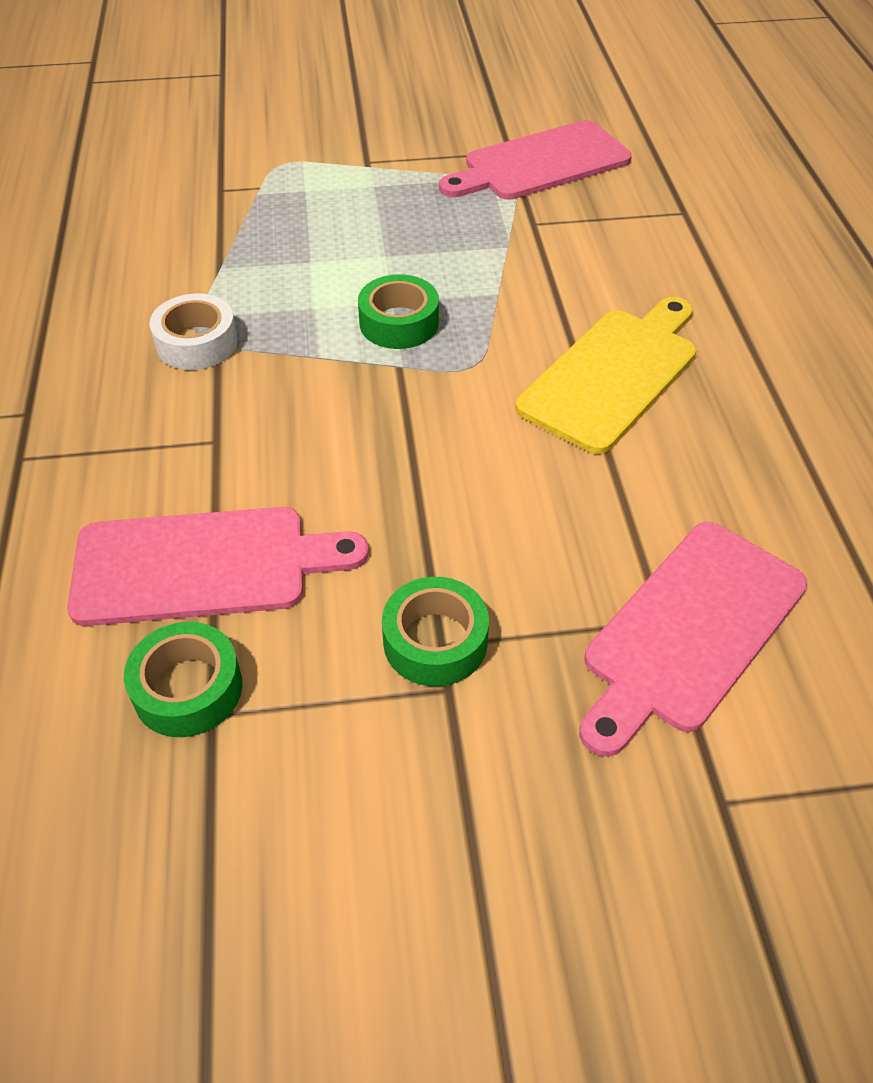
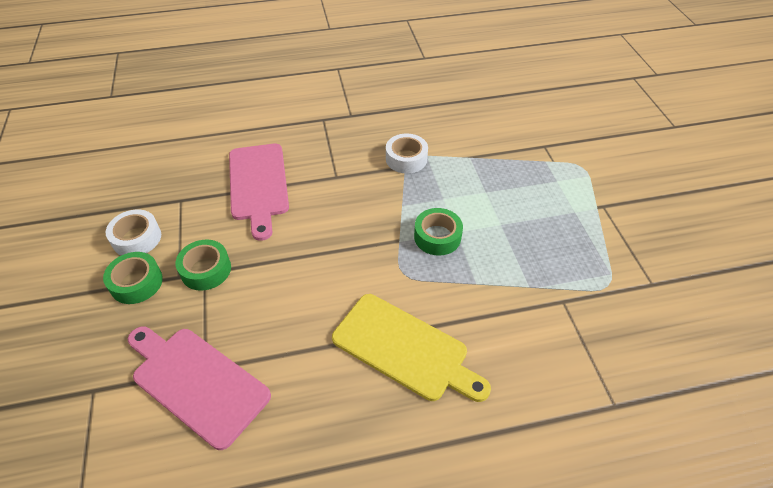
camera: 85 degrees right, 0 degrees up
(188, 689) = (194, 191): green tape -> green tape (136, 283)
(322, 792) = (137, 238): none -> white tape
(540, 163) = (644, 304): pink cutting board -> none

